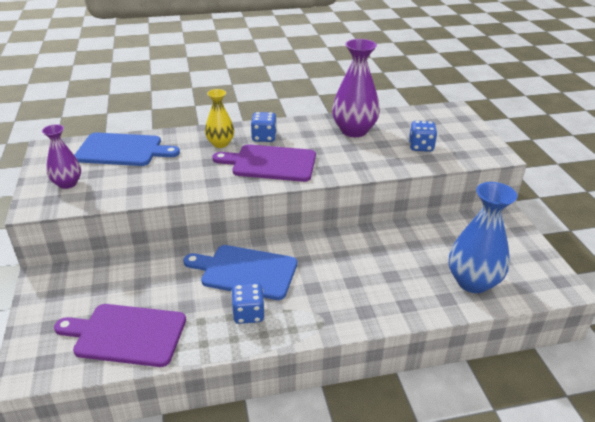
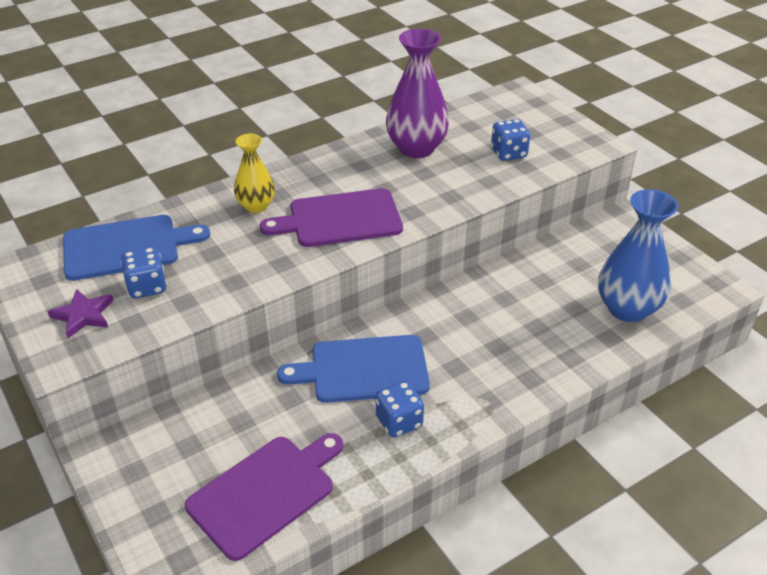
camera: 20 degrees left, 5 degrees up
(67, 183) = (83, 315): purple vase -> purple star
(126, 334) = (265, 493): purple cutting board -> purple cutting board turned 150 degrees clockwise
(264, 137) = (308, 184): blue dice -> blue dice (147, 287)

